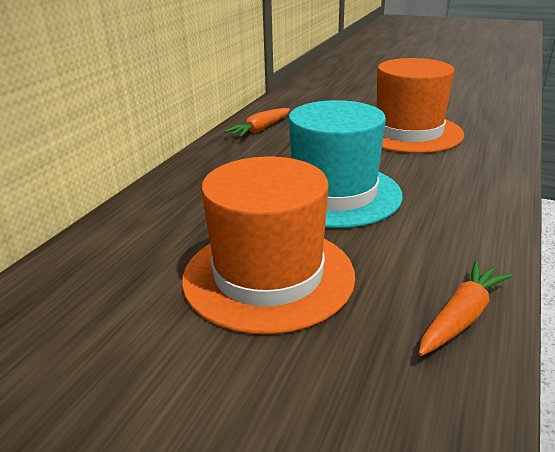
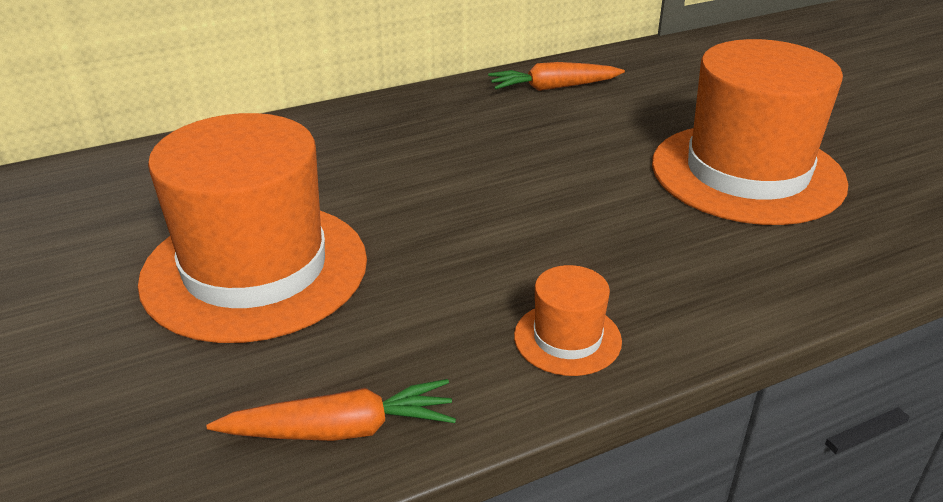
camera: 40 degrees right, 5 degrees up
(334, 194) = (481, 213): turquoise hat -> none
(469, 224) = (567, 338): none -> orange hat

